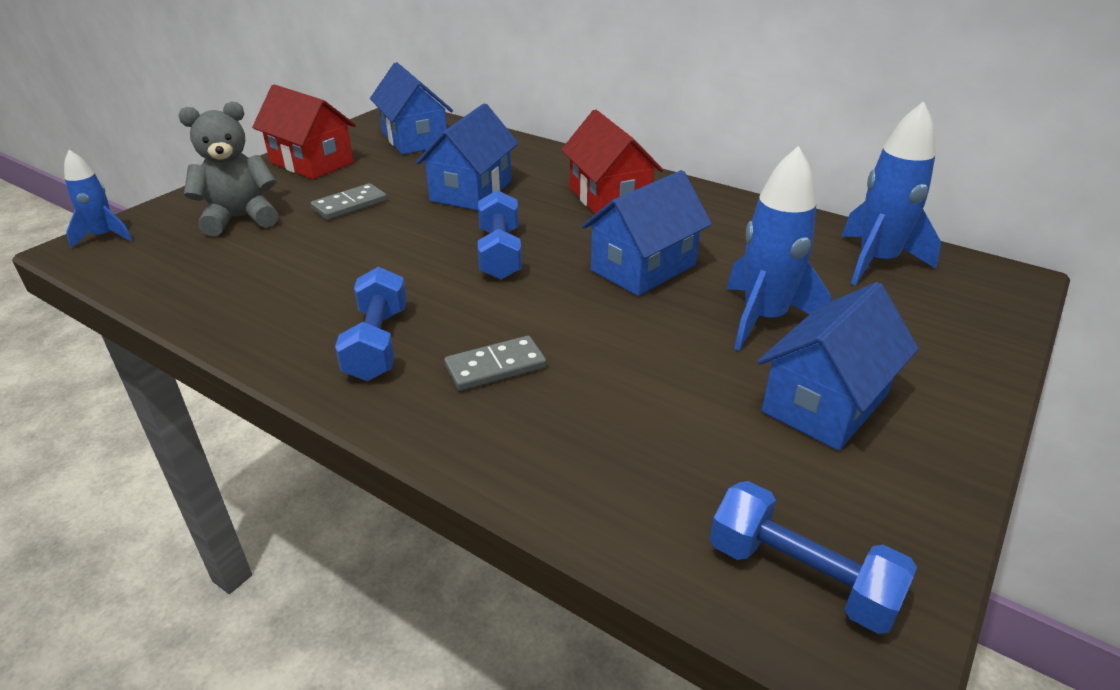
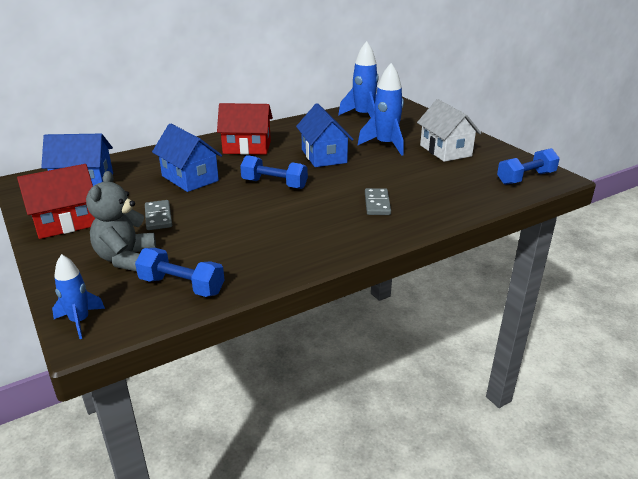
camera: 65 degrees left, 5 degrees down
(377, 343) = (333, 229): blue dumbbell -> blue dumbbell (182, 286)
(825, 403) = (445, 151): blue house -> white house

